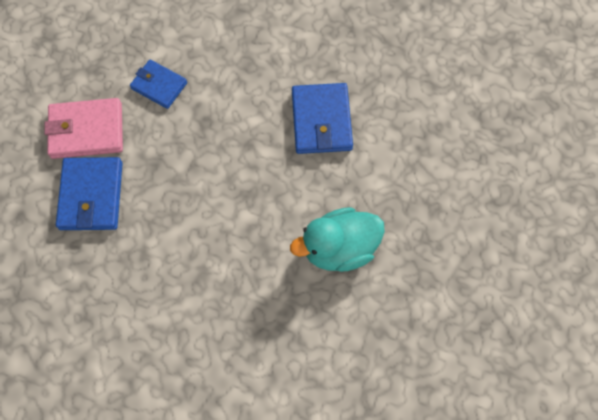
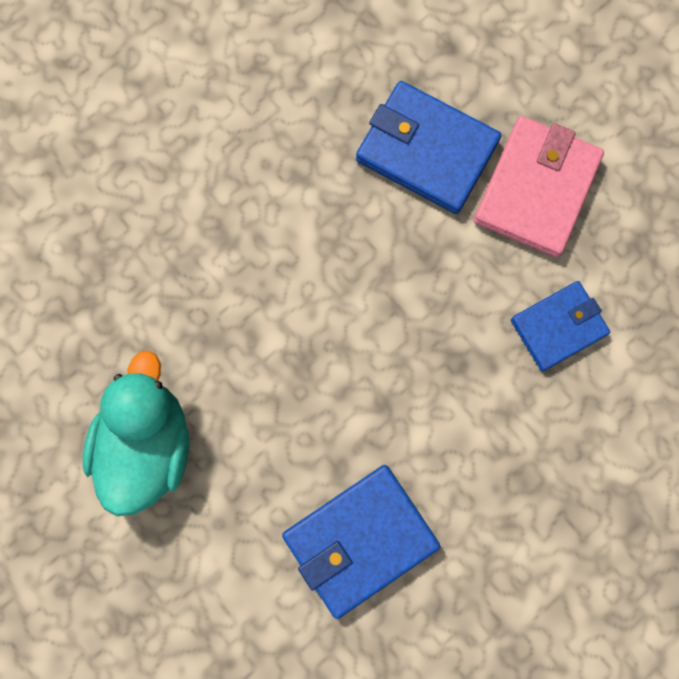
camera: 120 degrees right, 10 degrees up
(321, 121) = (360, 540): blue wallet -> blue wallet turned 60 degrees counterclockwise

